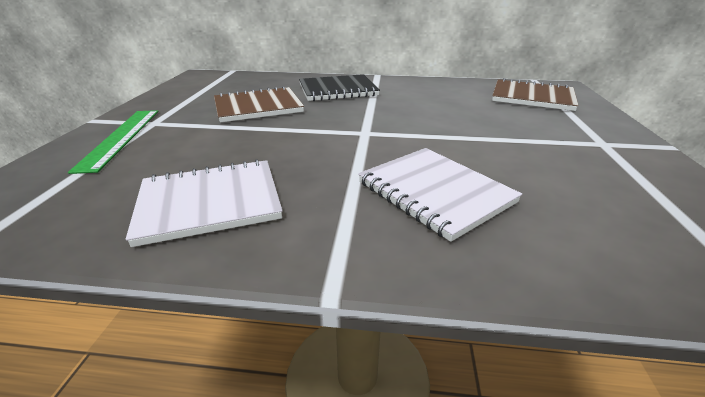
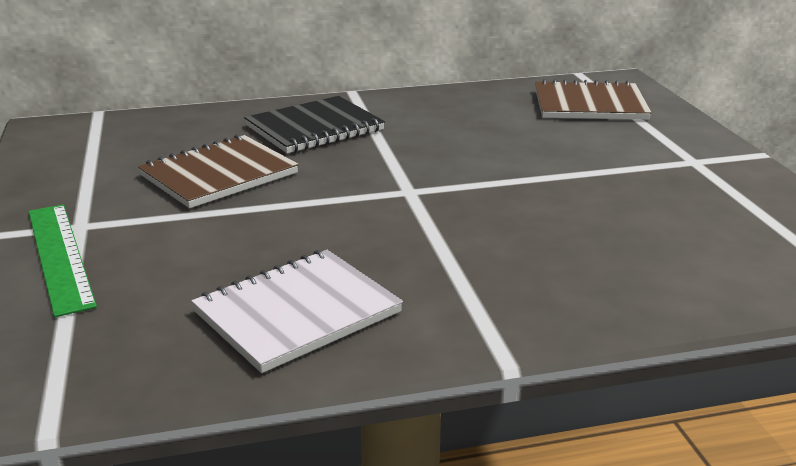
camera: 20 degrees left, 5 degrees down
(434, 192) = (543, 252): white notebook -> none

